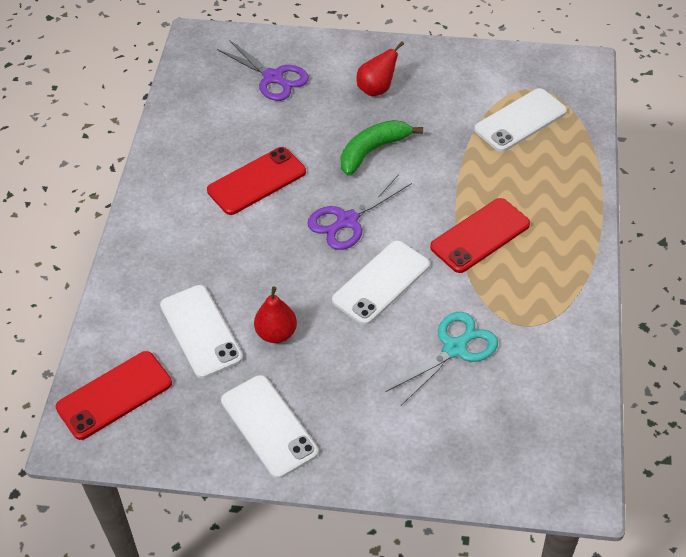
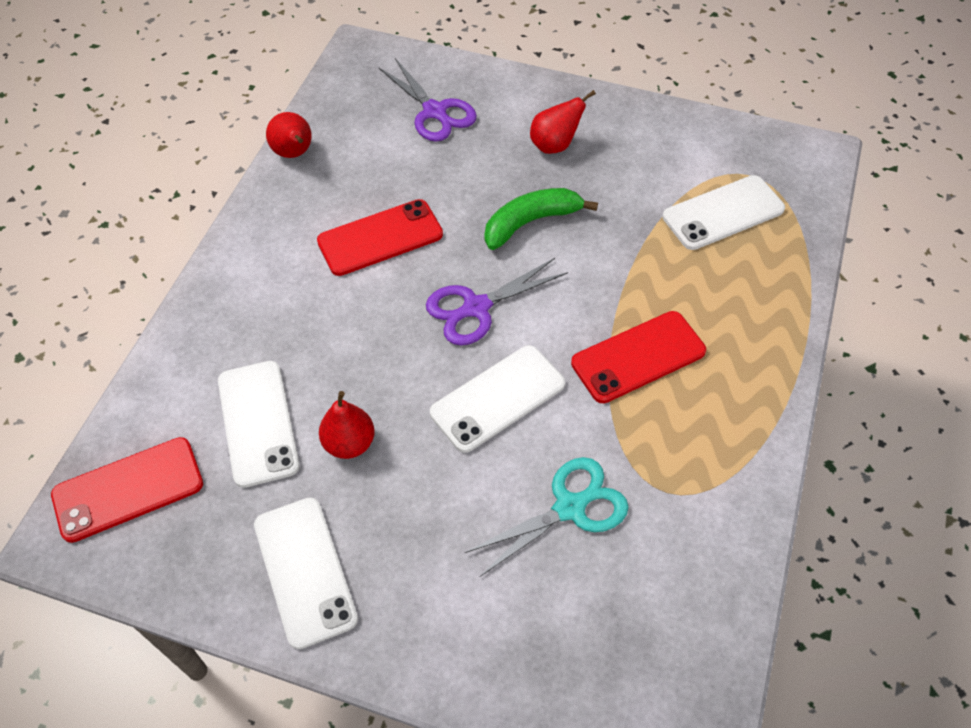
camera: 10 degrees right, 5 degrees up
(167, 127) = (294, 154): none -> red pear

